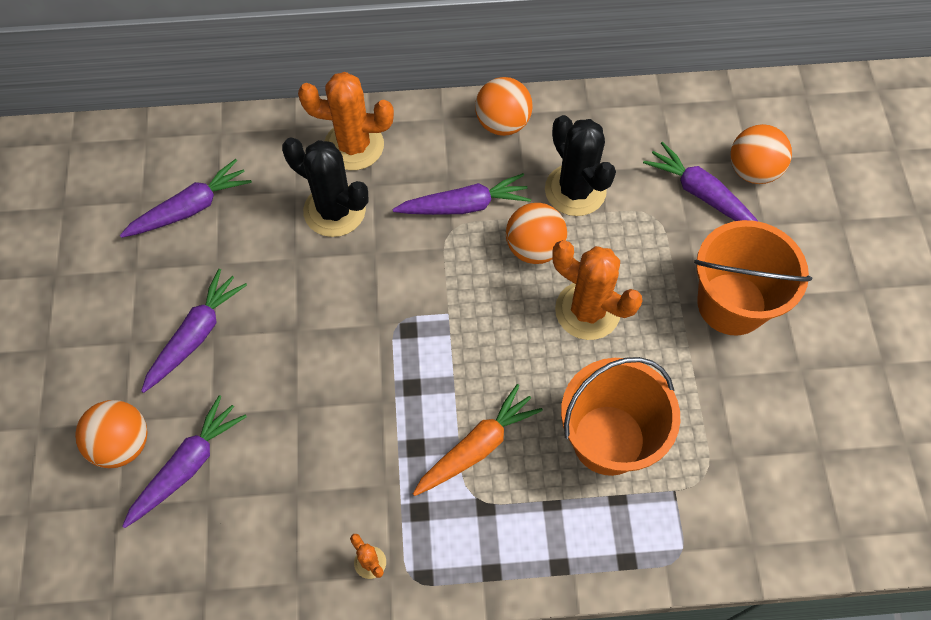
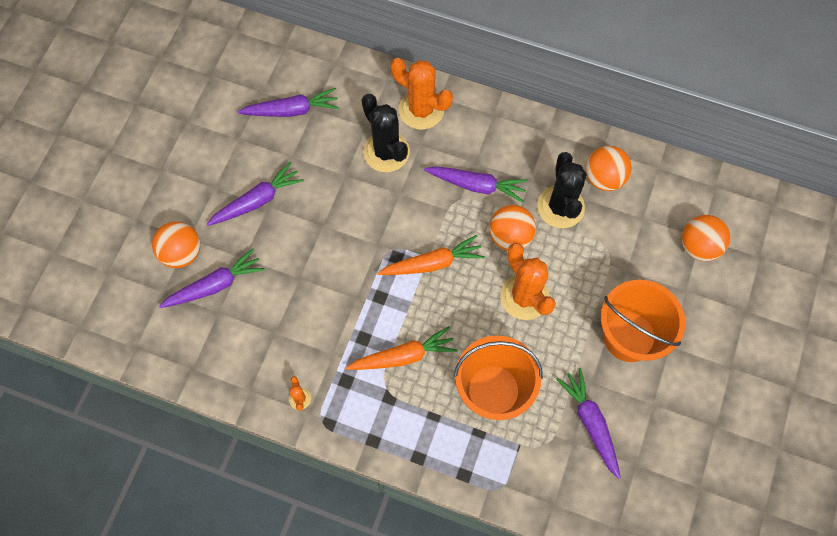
camera: 25 degrees right, 5 degrees up
(457, 318) = (432, 263): none -> orange carrot
(502, 123) = (533, 136): orange ball -> orange ball (604, 178)
(701, 194) = (651, 248): purple carrot -> purple carrot (590, 423)

